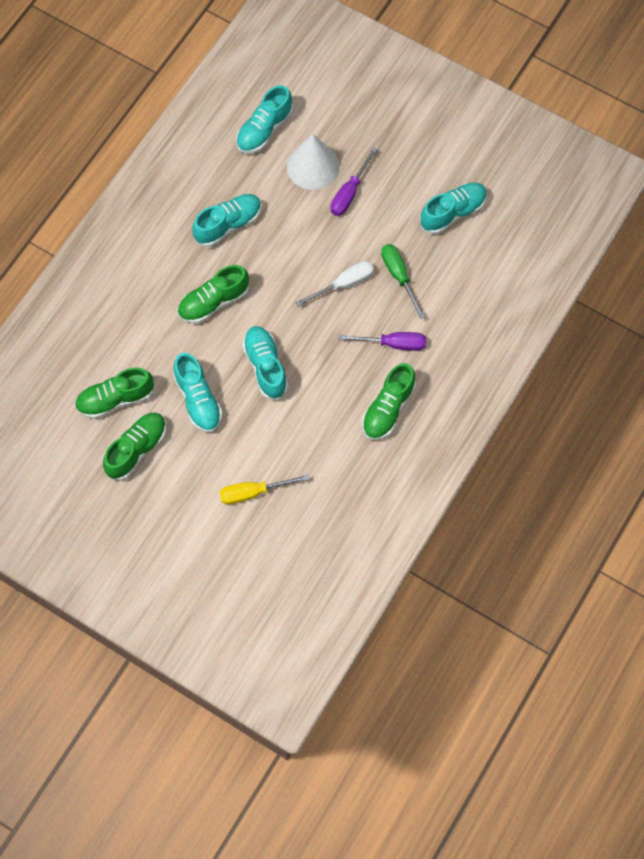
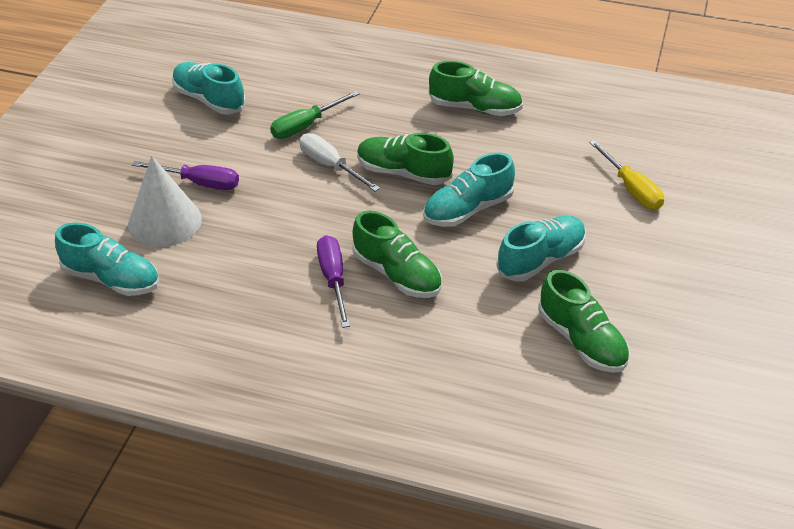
camera: 105 degrees left, 25 degrees down
(137, 449) = (639, 302): green shoe -> green shoe (403, 173)
(228, 225) = (275, 284): turquoise shoe -> none
(393, 344) = (394, 117): purple screwdriver -> purple screwdriver (333, 279)

